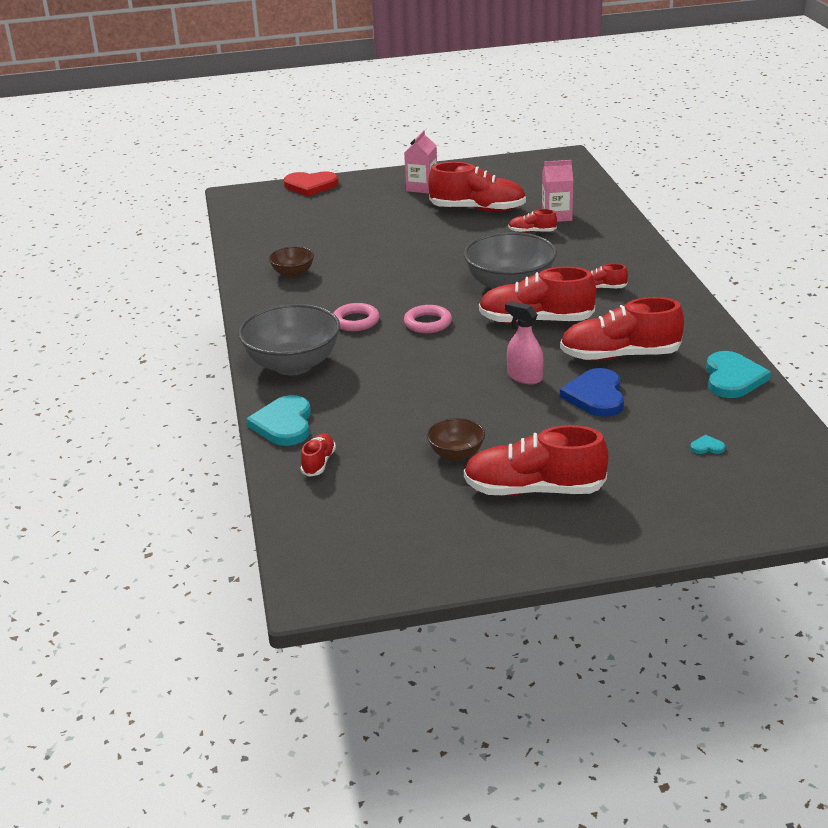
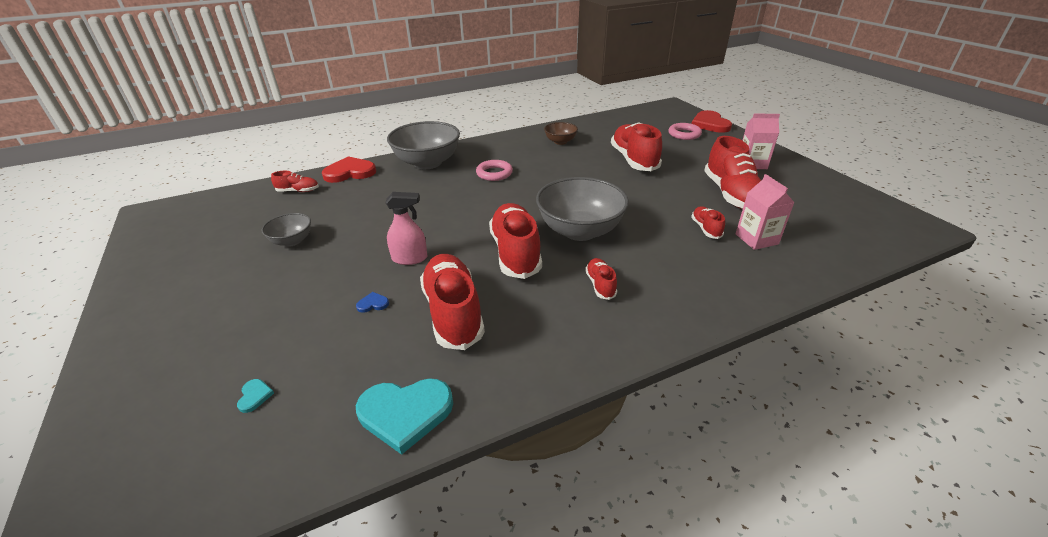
camera: 75 degrees right, 5 degrees up
(284, 424) = (350, 172): turquoise heart -> red heart
(427, 323) = (498, 201): pink ring -> pink ring (684, 134)
(456, 454) = (292, 241): brown bowl -> grey bowl
(524, 377) = (410, 258): pink spray bottle -> pink spray bottle turned 60 degrees clockwise
(534, 490) = (224, 284): red shoe -> red shoe (634, 160)
(596, 396) = (373, 304): blue heart -> blue heart, size x0.42

